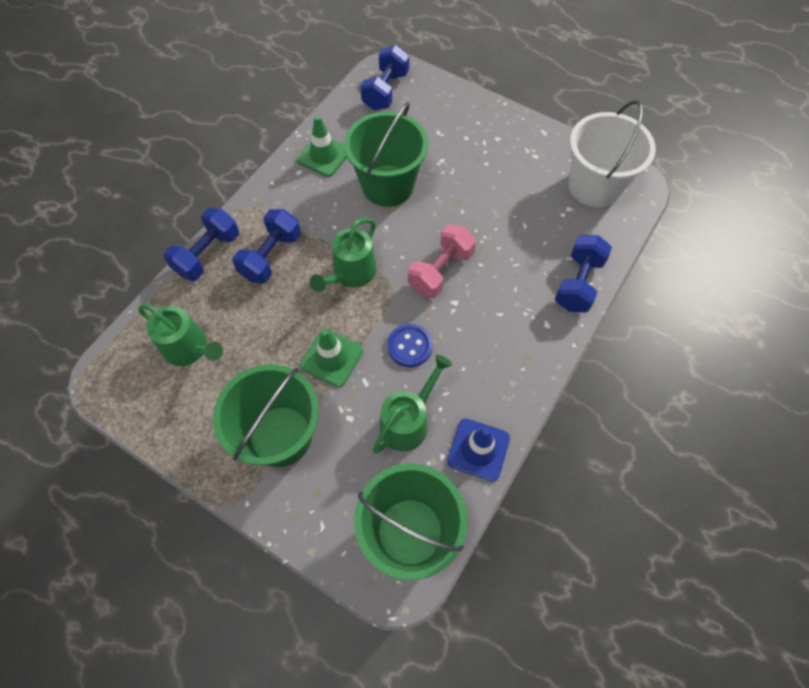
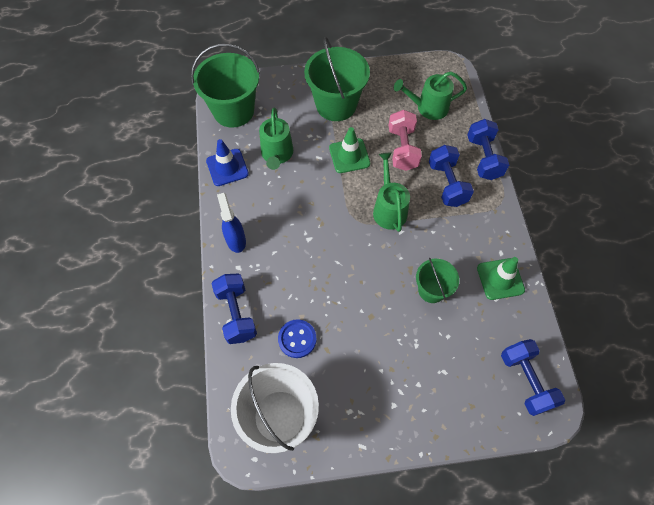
camera: 140 degrees right, 0 degrees up
(387, 185) = (431, 290): green bucket -> green bucket, size x0.57
(409, 346) = (312, 193): blue button -> blue button (297, 339)
(440, 271) = (336, 253): pink dumbbell -> pink dumbbell (402, 149)
(530, 353) = (236, 240): none -> blue spray bottle

